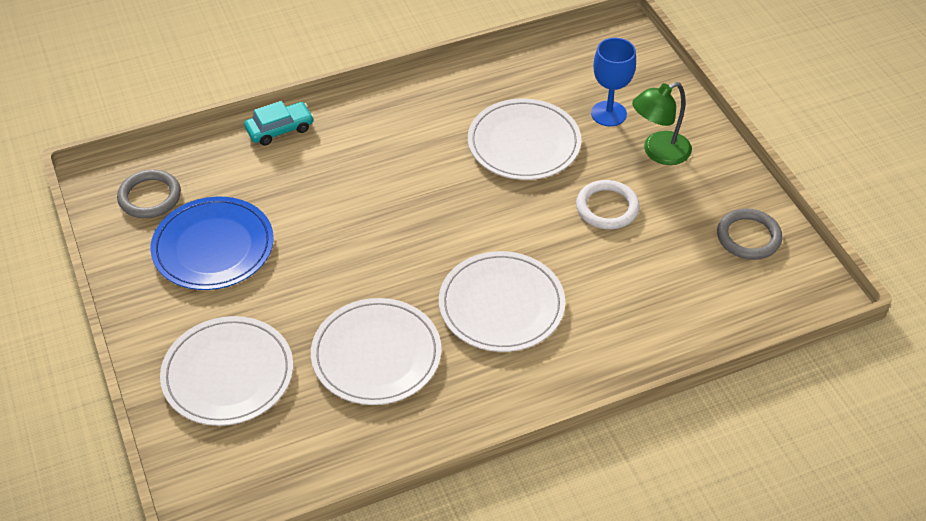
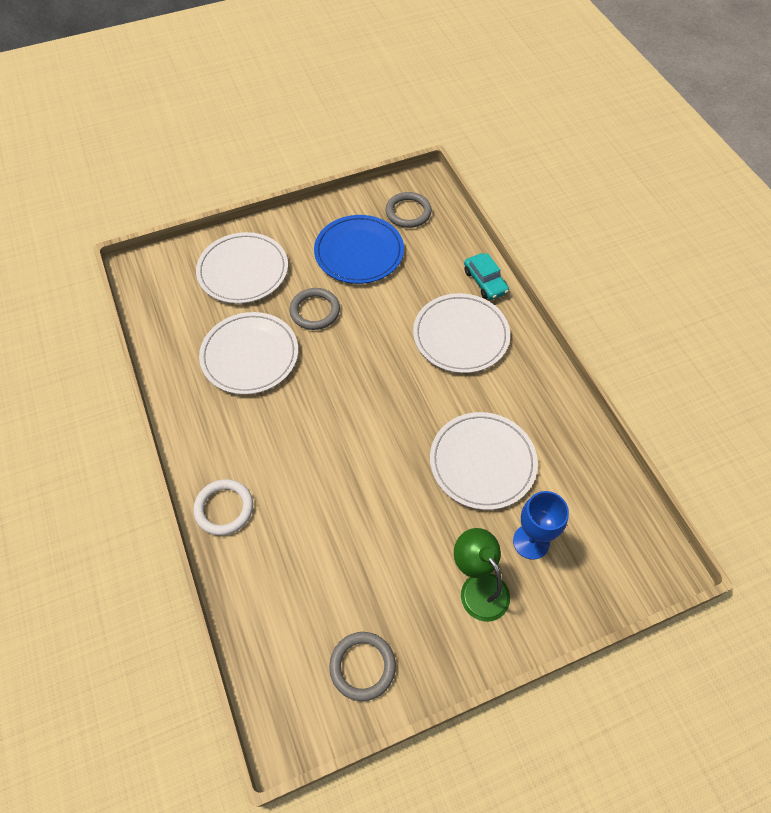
camera: 90 degrees right, 10 degrees up
(309, 290) = (315, 311): none -> grey ring
(501, 305) = (291, 440): white plate -> white plate (461, 335)
(607, 208) = (401, 531): white ring -> white ring (224, 508)

